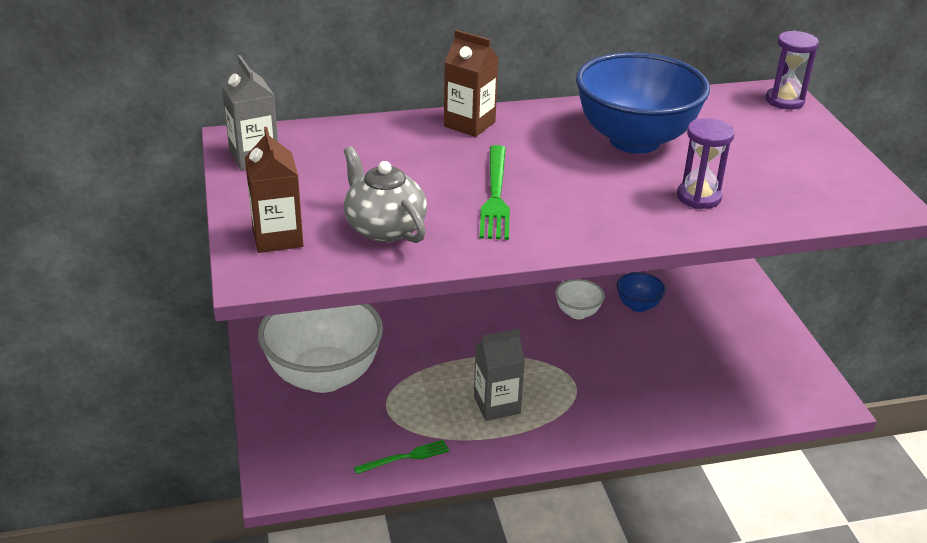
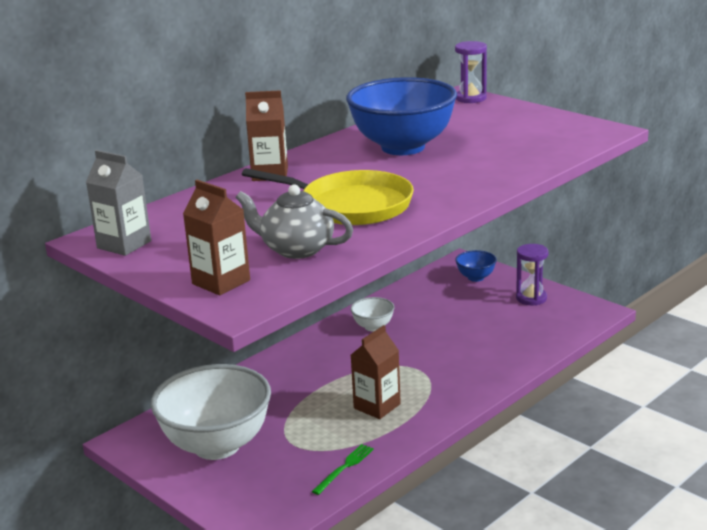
camera: 30 degrees left, 10 degrees down
(495, 195) = (350, 206): green fork -> yellow pan
(496, 405) = (377, 406): grey carton -> brown carton
(638, 306) = (412, 306): blue bowl -> blue bowl (476, 277)
(699, 197) = (488, 163): purple hourglass -> purple hourglass (531, 298)

